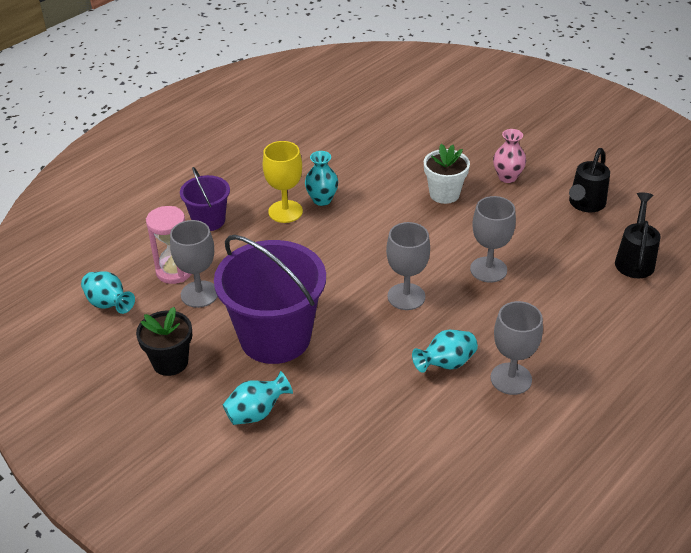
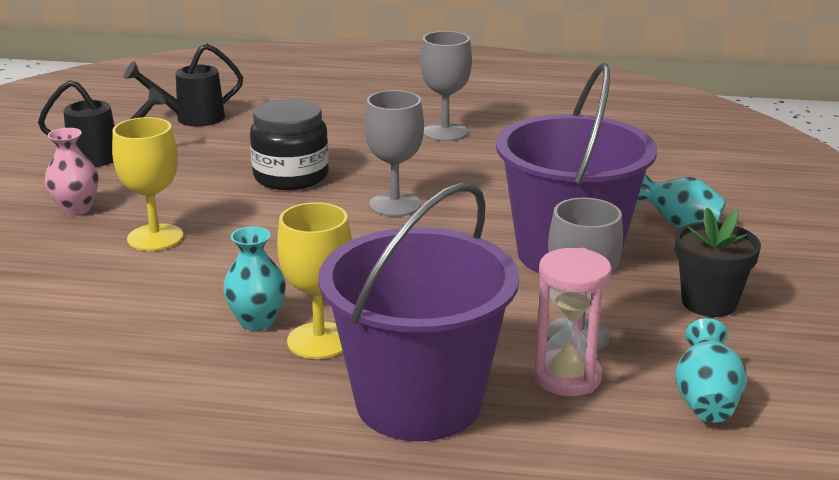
camera: 125 degrees left, 15 degrees down
(208, 220) = (418, 402): purple bucket -> purple bucket, size x1.92
(444, 194) = (155, 238): white flower pot -> yellow goblet
(446, 364) = (468, 161): turquoise vase -> none
(488, 269) = (291, 176): grey goblet -> black jar

